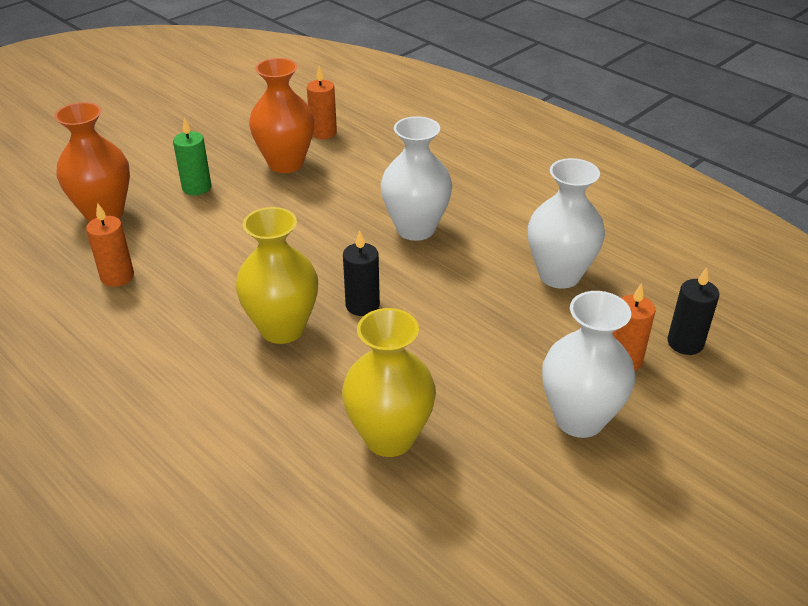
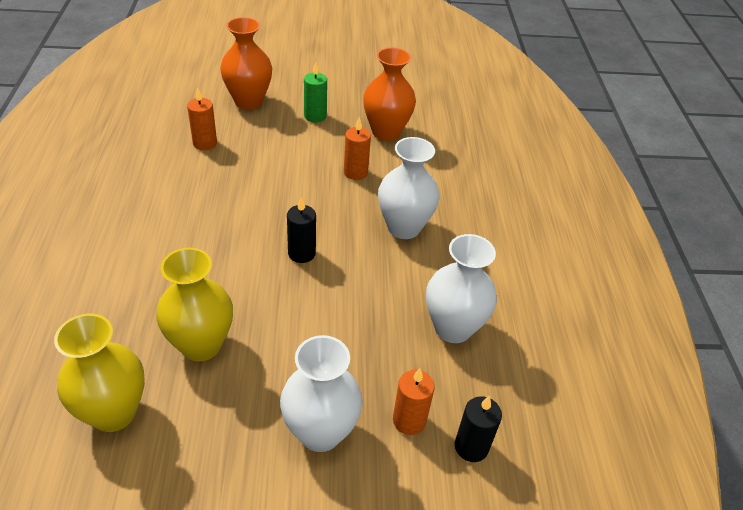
camera: 40 degrees right, 5 degrees up
(282, 328) = (240, 234): yellow vase -> yellow vase (114, 413)
(323, 133) = (438, 125): orange candle -> orange candle (355, 172)

